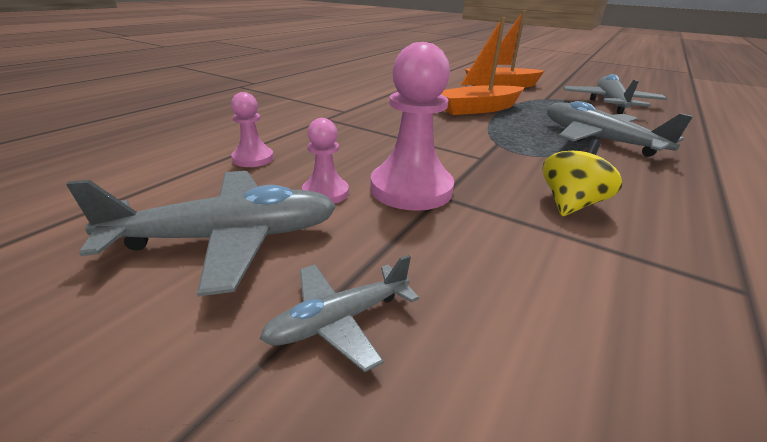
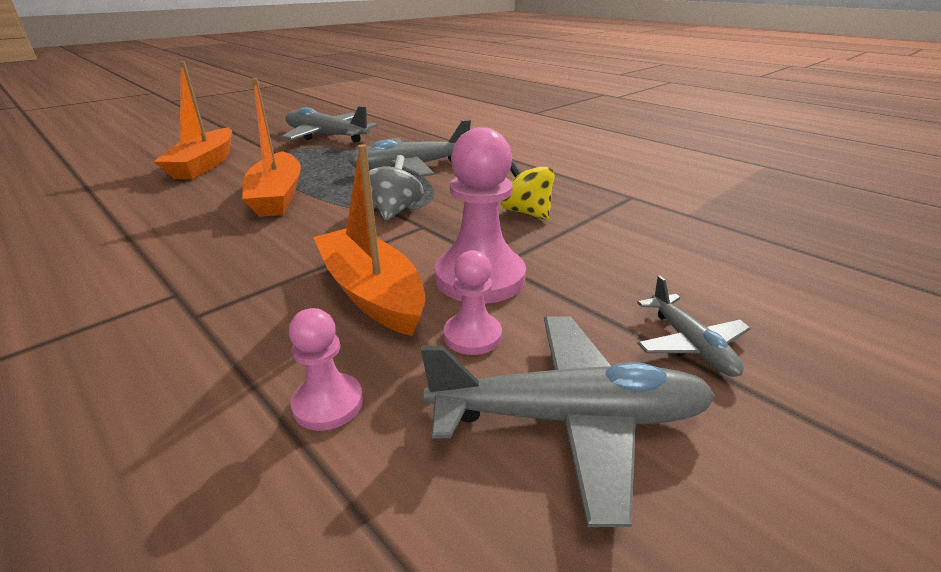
camera: 75 degrees left, 0 degrees up
(229, 238) = (570, 418): grey plane -> grey plane turned 90 degrees clockwise
(368, 154) = (371, 292): none -> orange boat
(499, 145) = (395, 210): none -> grey spinning top

